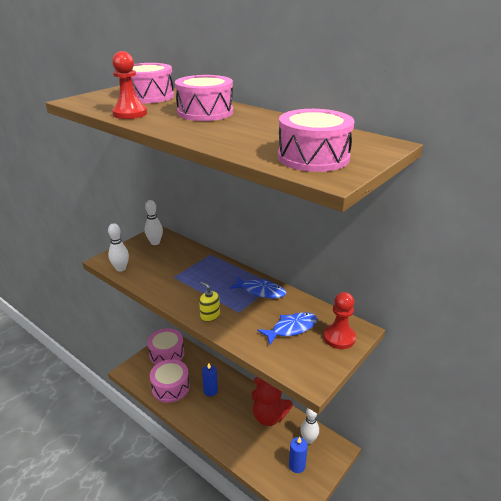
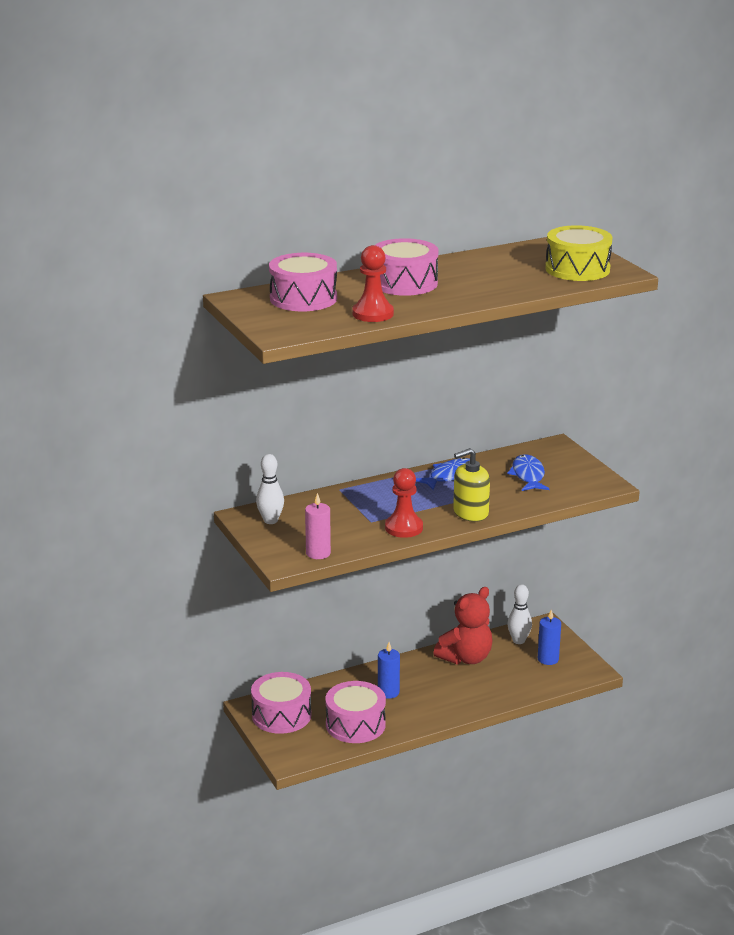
camera: 65 degrees left, 5 degrees down
(121, 268) = (318, 553): white bowling pin -> pink candle
(210, 315) = (470, 513): yellow soap dispenser -> yellow soap dispenser, size x1.54
(313, 157) = (577, 269): pink drum -> yellow drum
(339, 337) = (559, 456): red pawn -> red pawn (404, 528)

